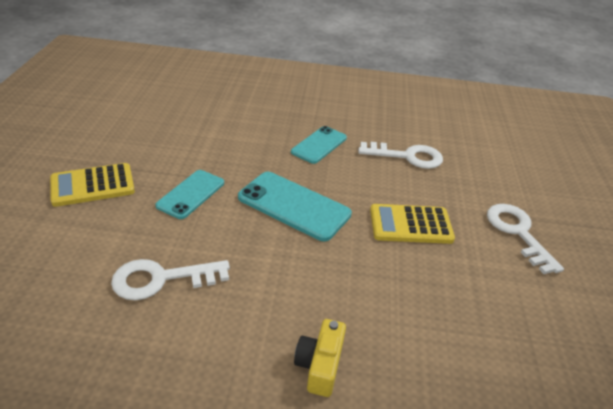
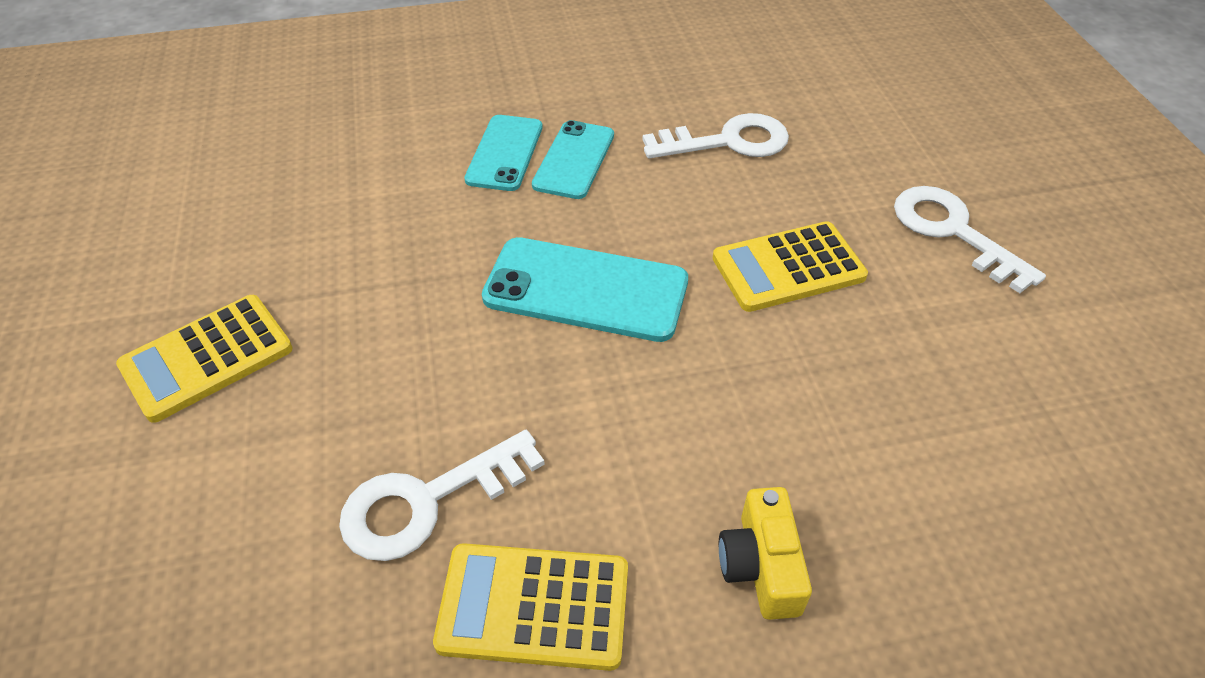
camera: 15 degrees left, 10 degrees up
(188, 345) = (534, 606): none -> yellow calculator
(191, 194) = (398, 321): turquoise phone -> turquoise phone (505, 153)

